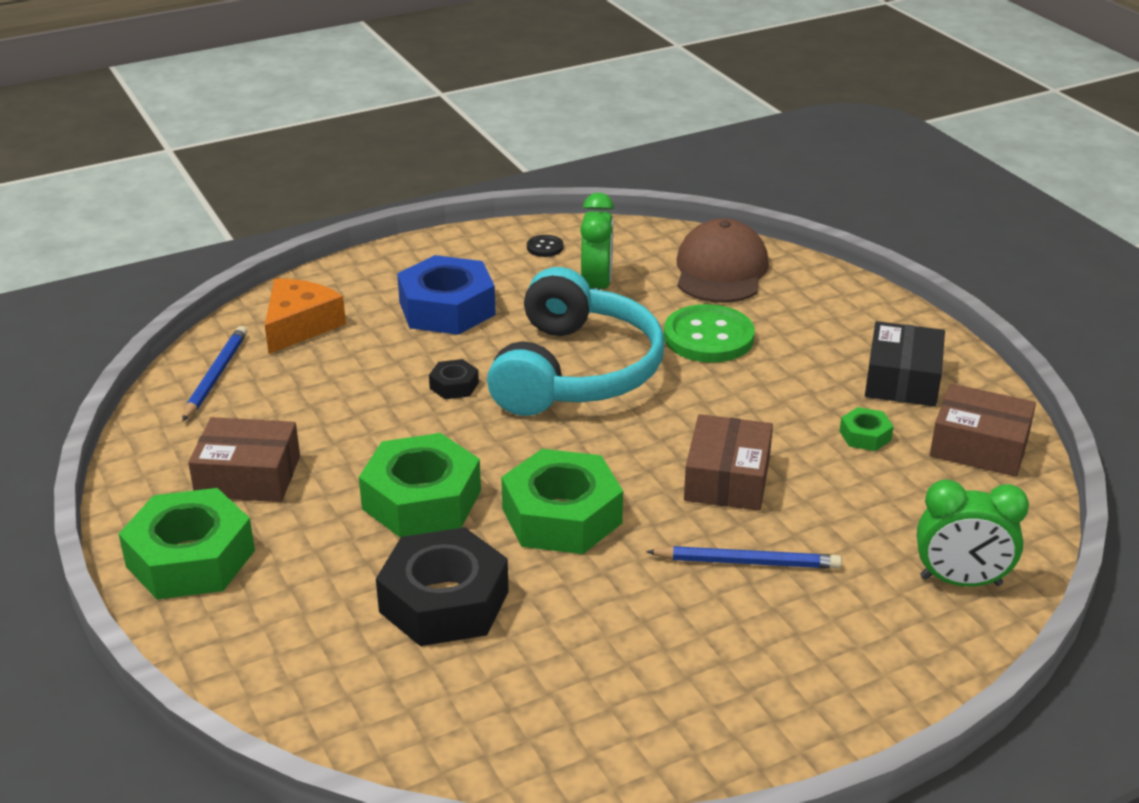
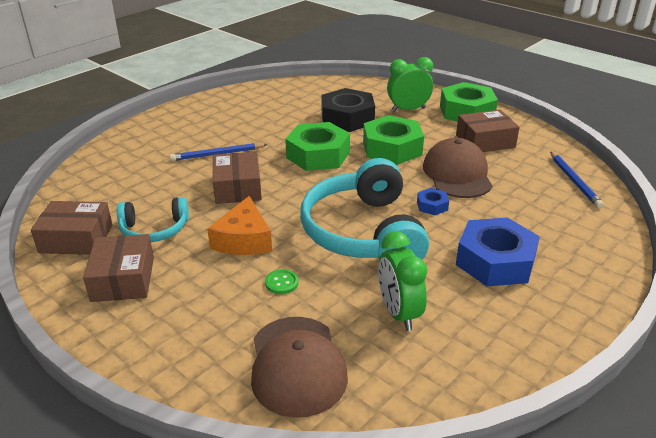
camera: 160 degrees right, 0 degrees up
(300, 325) = (575, 223): orange cheese -> orange cheese (244, 240)
(366, 425) = (457, 174): none -> brown cap
(454, 385) = (432, 206): black nut -> blue nut
(545, 247) = (479, 352): black button -> none
(708, 337) = (281, 283): green button -> green button, size x0.45
(865, 436) = (154, 230): green nut -> turquoise headphones
(902, 379) = (123, 279): black box -> brown box
(960, 581) = (108, 166): green clock -> green clock (408, 110)

